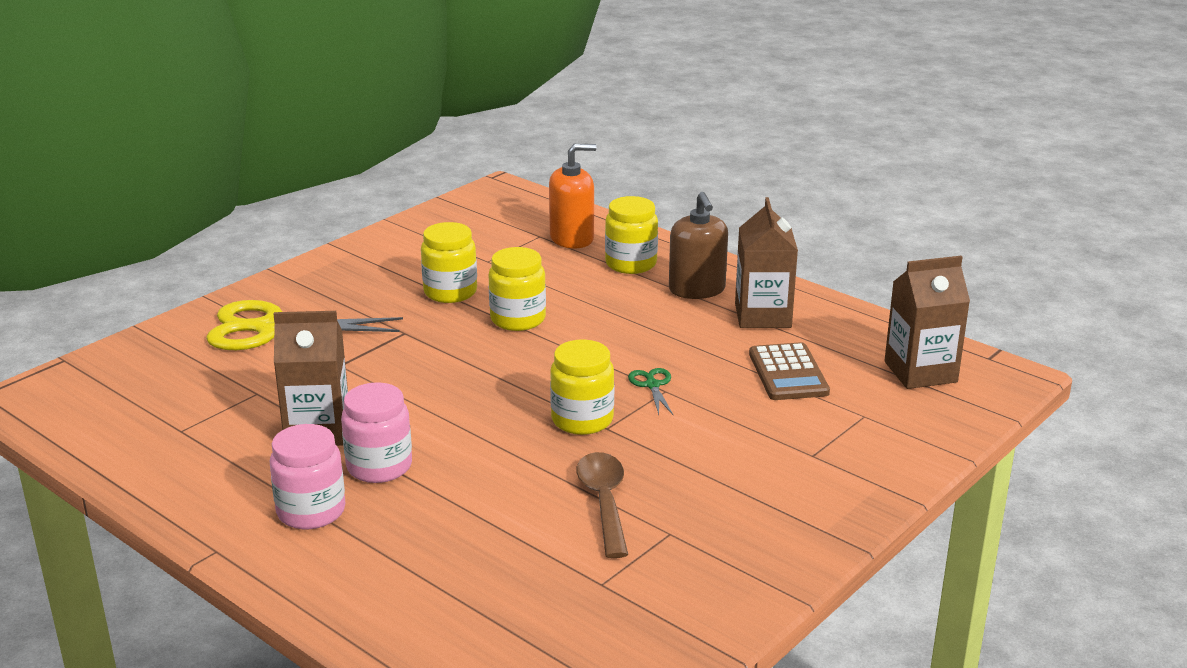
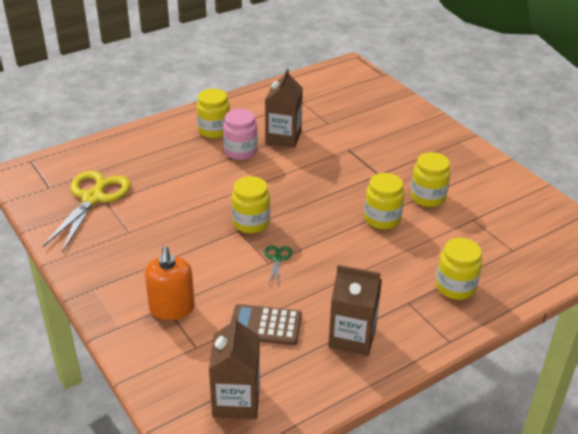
camera: 105 degrees right, 10 degrees up
(270, 328) = (397, 131): yellow scissors -> yellow scissors (93, 198)
(311, 511) = (214, 130): pink jar -> yellow jar
(572, 238) = (505, 265): orange soap dispenser -> orange soap dispenser (172, 308)
(604, 502) = (169, 215): brown spoon -> none
(652, 385) = (277, 258): green scissors -> green scissors turned 90 degrees counterclockwise
(697, 290) = (404, 312): brown soap dispenser -> none

